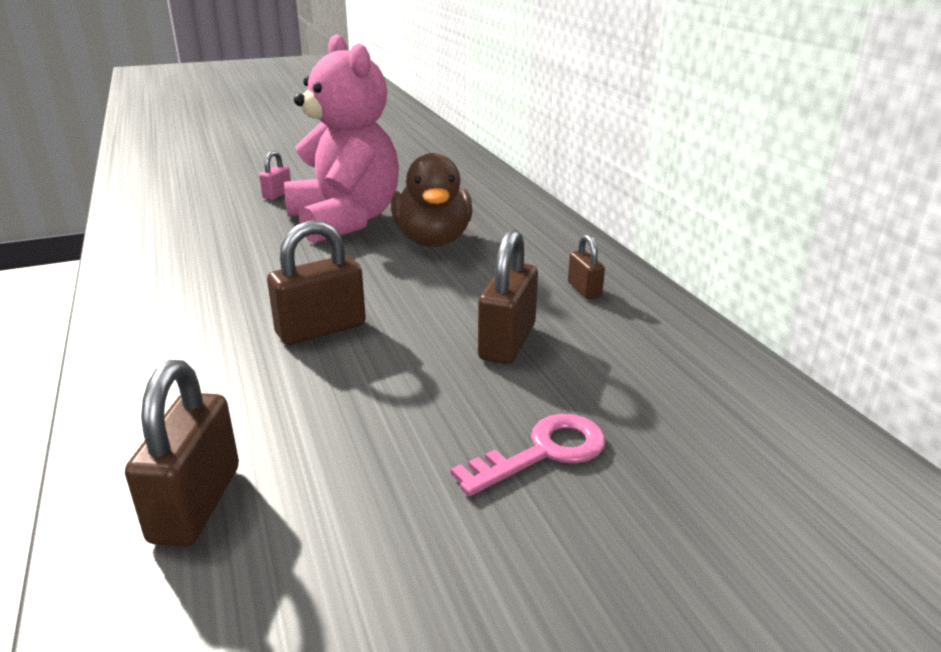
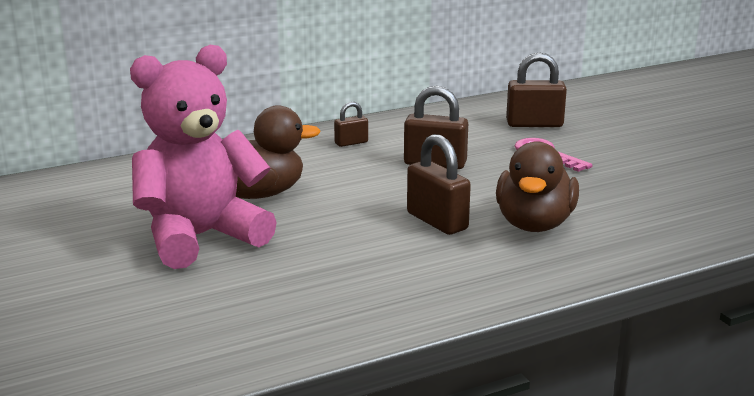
camera: 95 degrees left, 5 degrees down
(196, 504) = (640, 229): brown padlock -> brown padlock (534, 124)
(273, 399) = (534, 224): none -> brown duck
(277, 194) = (99, 288): pink padlock -> none

